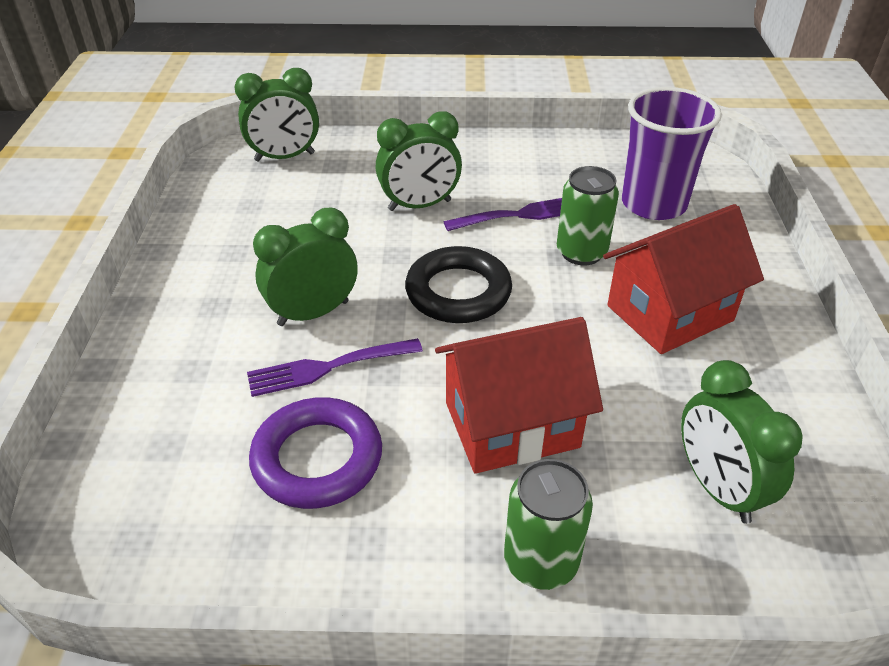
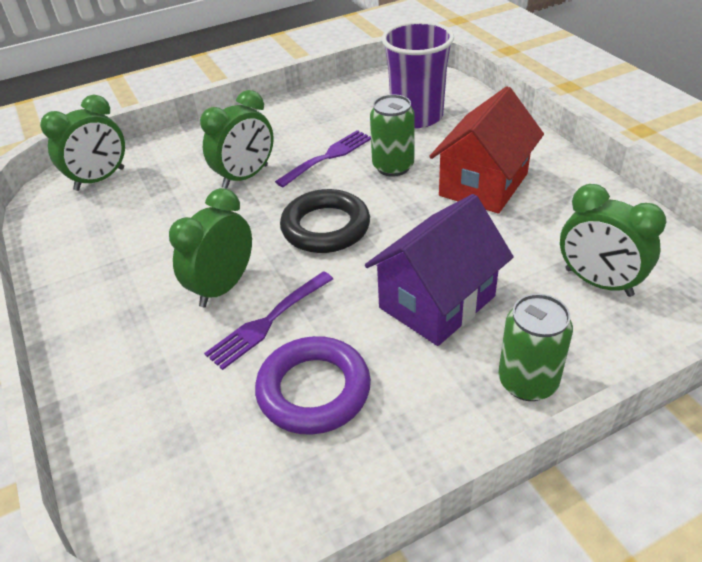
camera: 25 degrees left, 0 degrees up
(511, 424) = (437, 302): red house -> purple house

